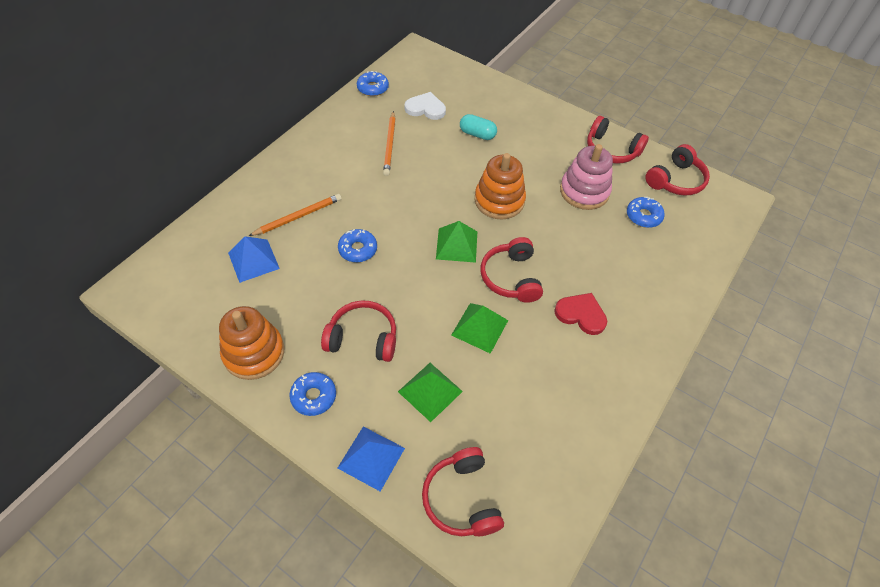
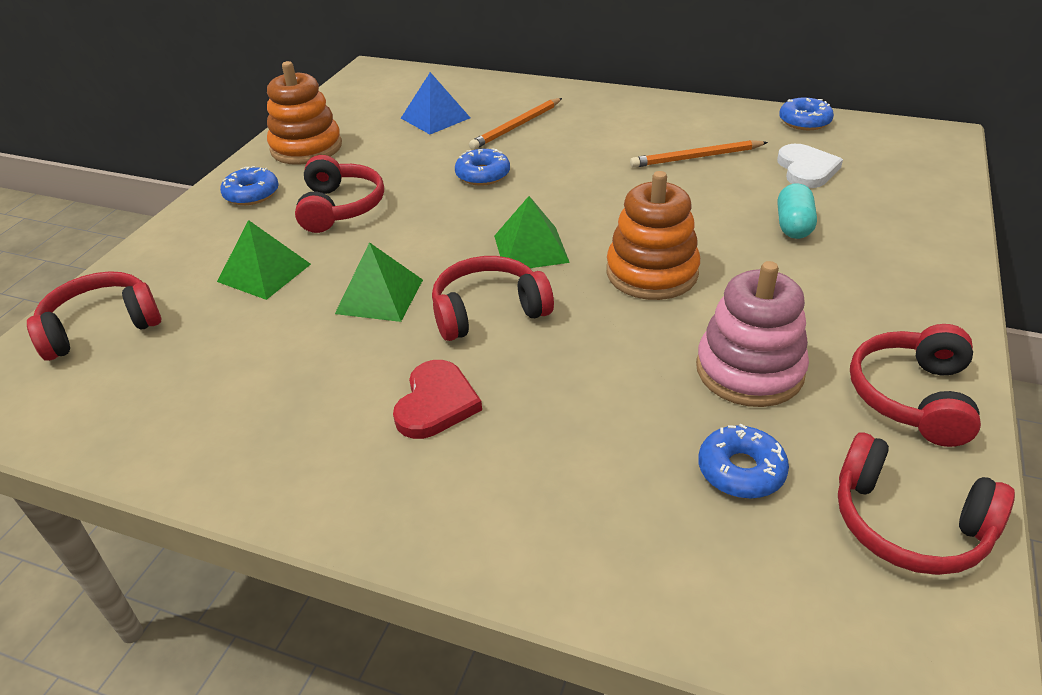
camera: 80 degrees right, 15 degrees down
(298, 216) = (517, 126): orange pencil -> orange pencil turned 90 degrees clockwise
(371, 457) = (168, 248): blue pyramid -> none

